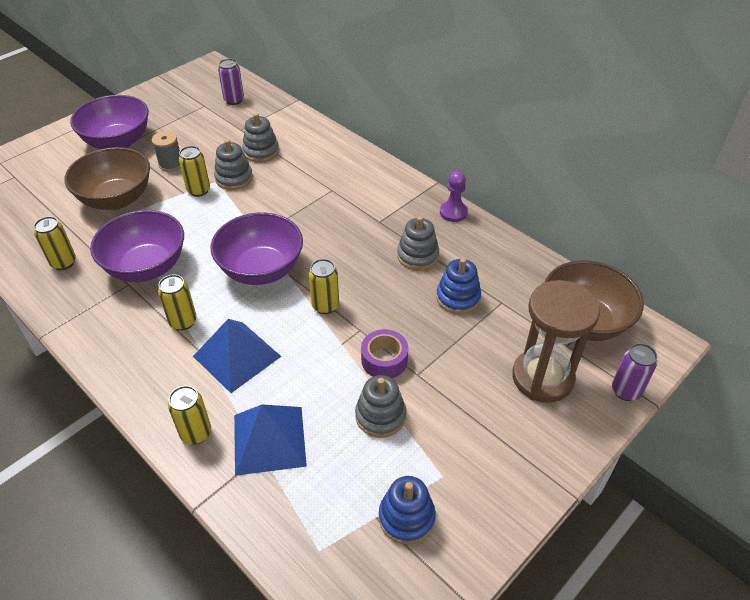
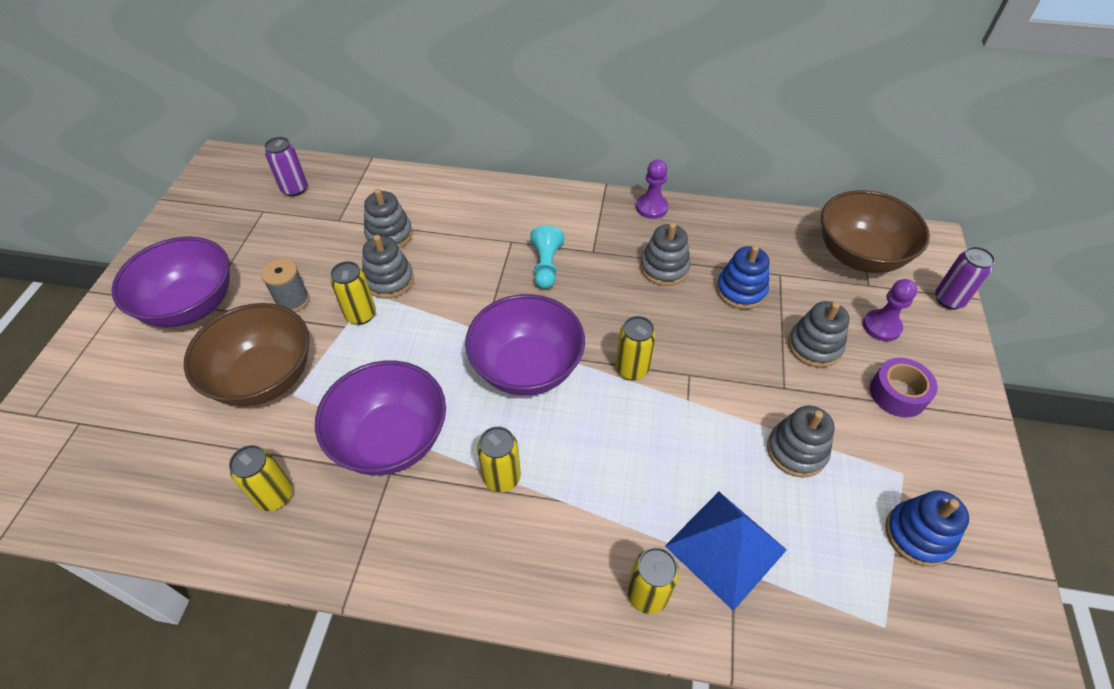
camera: 35 degrees left, 5 degrees up
(237, 356) = (600, 479): blue pyramid -> none
(338, 216) = (546, 266): none -> turquoise pawn
(384, 360) = (742, 392): purple tape -> purple tape (897, 393)
(472, 361) = (814, 346): none -> grey stacking toy
(542, 377) = (881, 326): brown hourglass -> purple pawn

